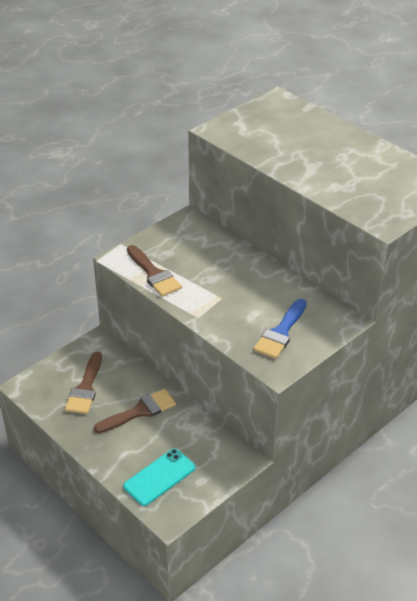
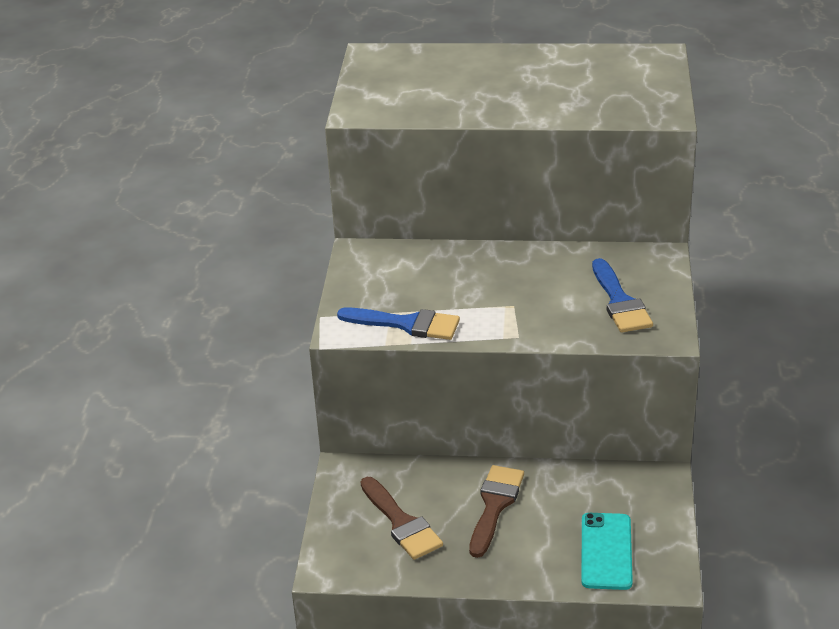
camera: 40 degrees left, 5 degrees down
(154, 274) = (407, 324): brown brush -> blue brush

